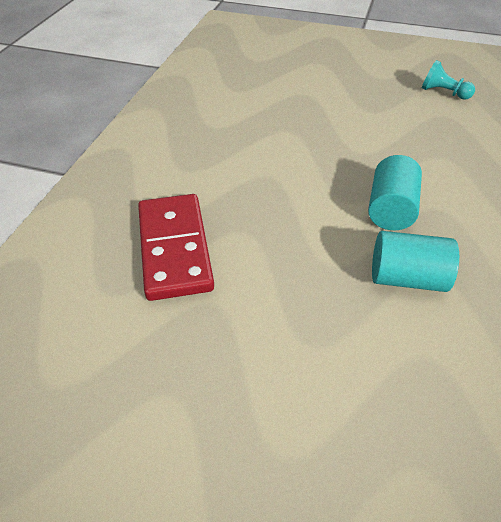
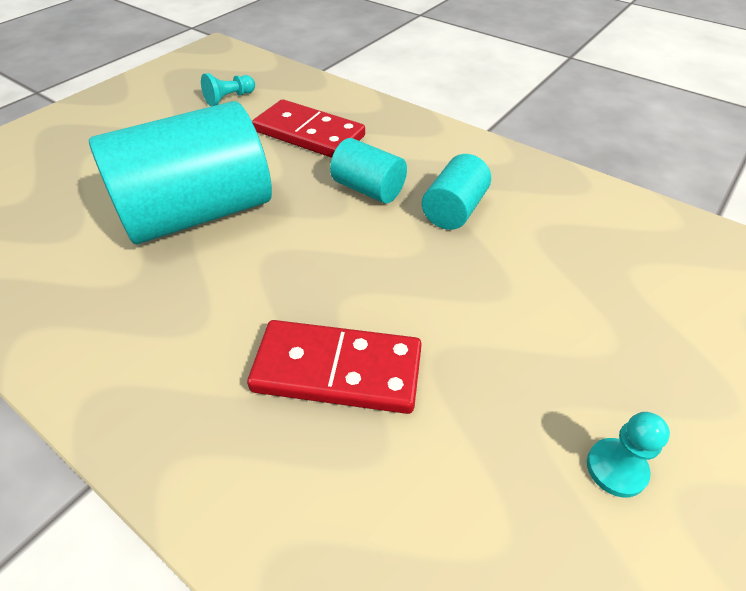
camera: 70 degrees left, 0 degrees up
(132, 465) = (616, 468): none -> turquoise pawn
(291, 129) = (198, 213): none -> turquoise cylinder
(438, 150) = (309, 134): none -> red domino

